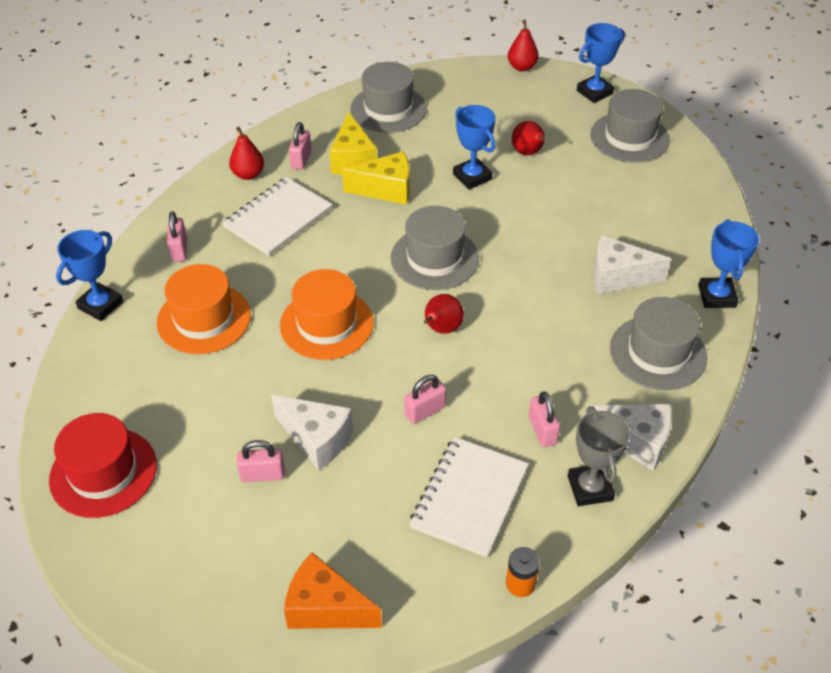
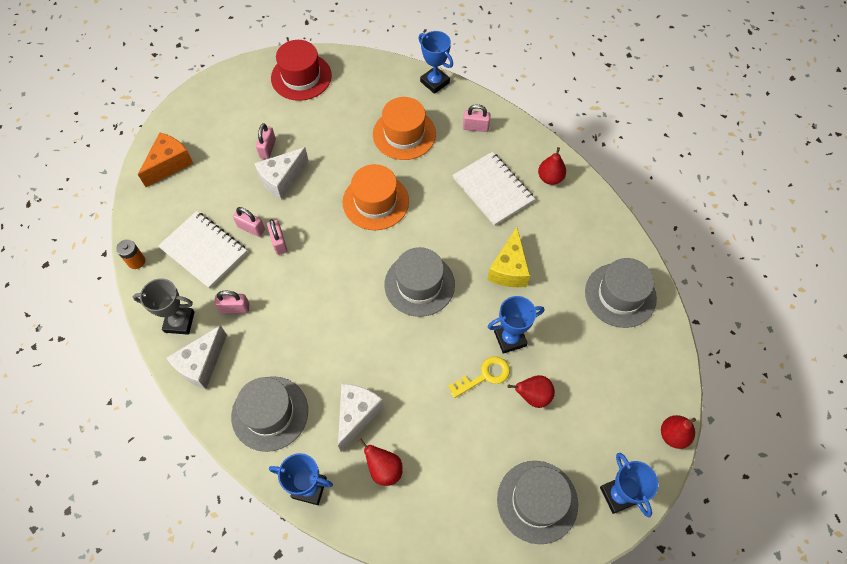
camera: 105 degrees right, 15 degrees up
(301, 159) = (561, 216): pink padlock -> pink padlock (251, 228)
(352, 160) = (553, 252): yellow cheese -> none
(441, 329) = (346, 270): red pear -> red pear (384, 469)
(523, 189) = (484, 376): none -> yellow key

